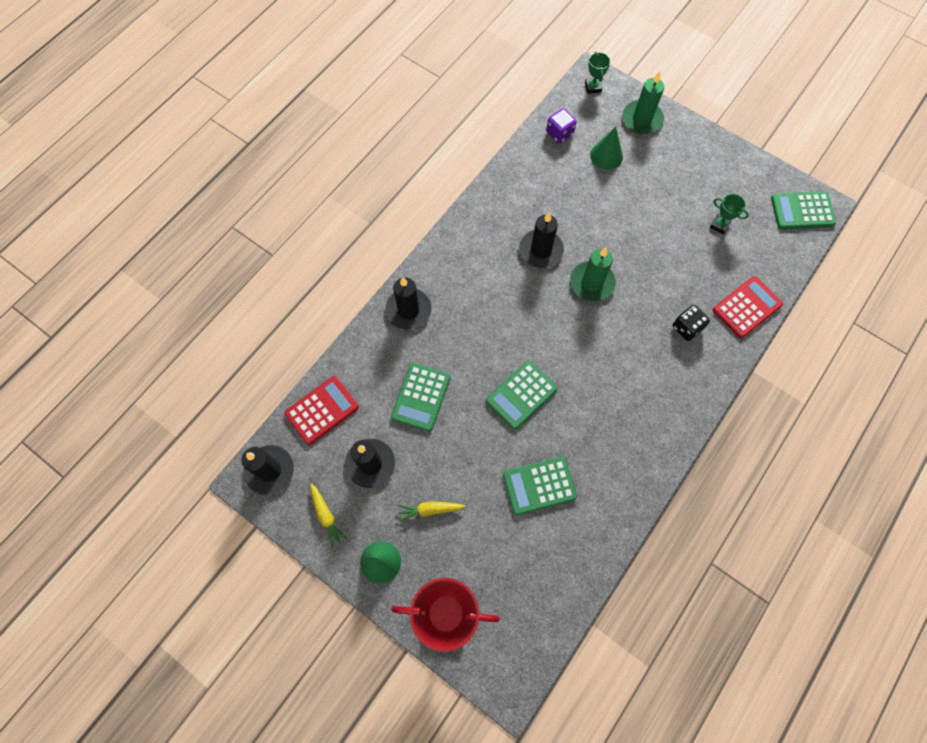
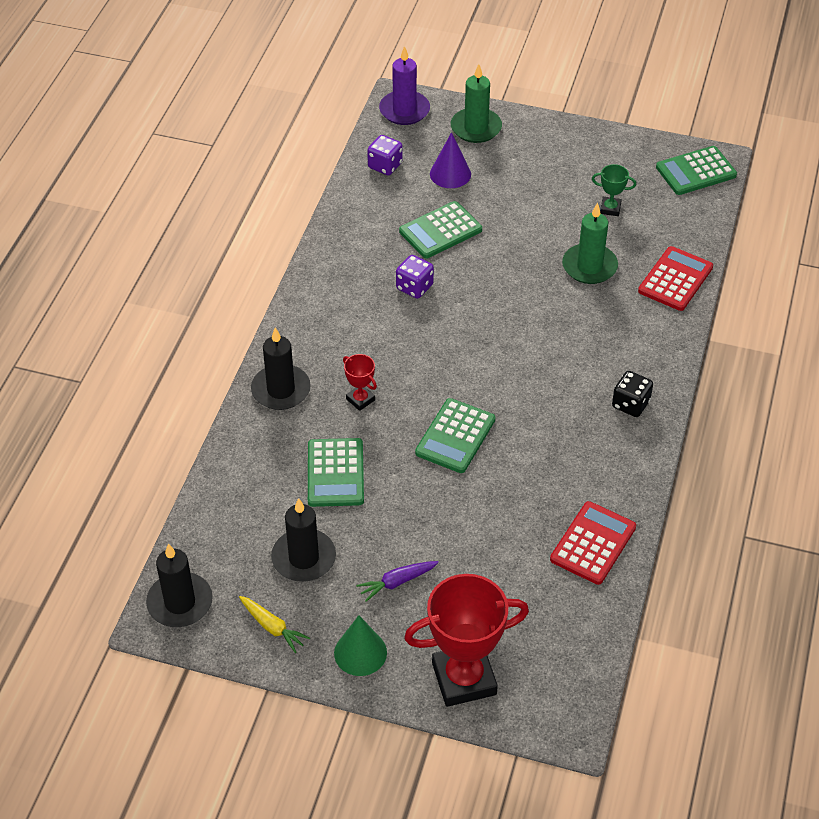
camera: 20 degrees left, 20 degrees down
(322, 410) = (218, 521): red calculator -> red calculator (593, 543)
(430, 510) = (397, 582): yellow carrot -> purple carrot
(463, 338) = (360, 399): none -> red trophy
(539, 486) = (516, 519): green calculator -> green calculator (440, 231)
(541, 250) = (414, 287): black candle -> purple dice
(592, 283) = (489, 303): green candle -> green candle (589, 266)
(593, 87) = (404, 110): green trophy -> purple candle
(606, 155) = (450, 174): green cone -> purple cone
(686, 328) = (617, 317): black dice -> black dice (630, 404)

